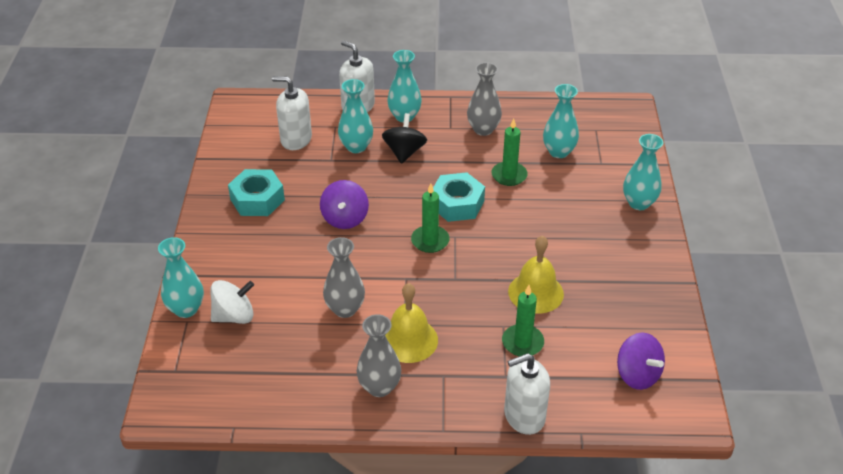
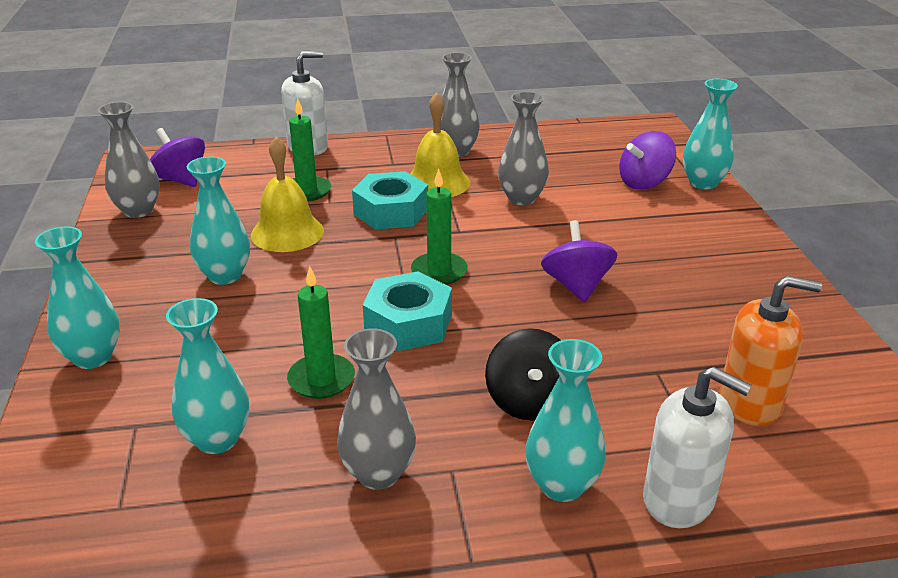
camera: 170 degrees right, 10 degrees down
(234, 316) = (644, 182): white spinning top -> purple spinning top
(257, 199) = (727, 296): turquoise nut -> turquoise nut (391, 211)
(296, 139) = (750, 402): white soap dispenser -> orange soap dispenser
(356, 147) = (625, 401): turquoise vase -> turquoise vase (225, 275)
(660, 335) = (138, 210): none -> grey vase

